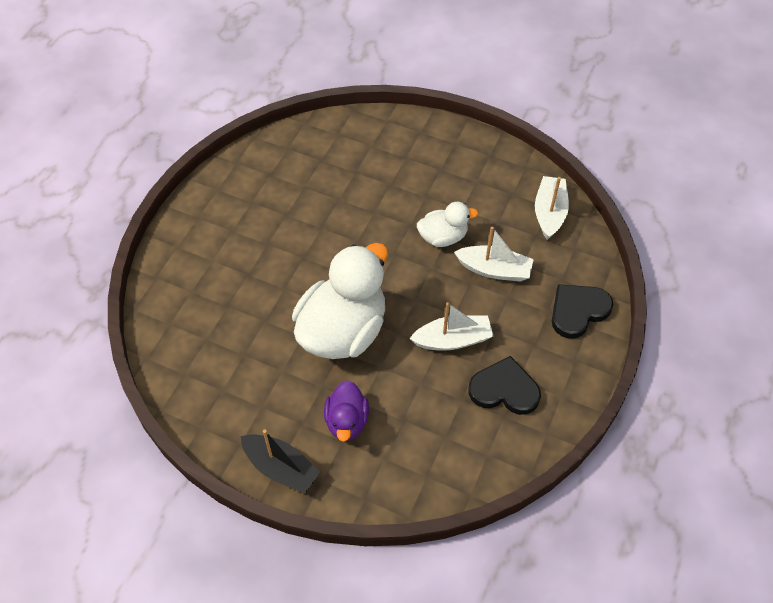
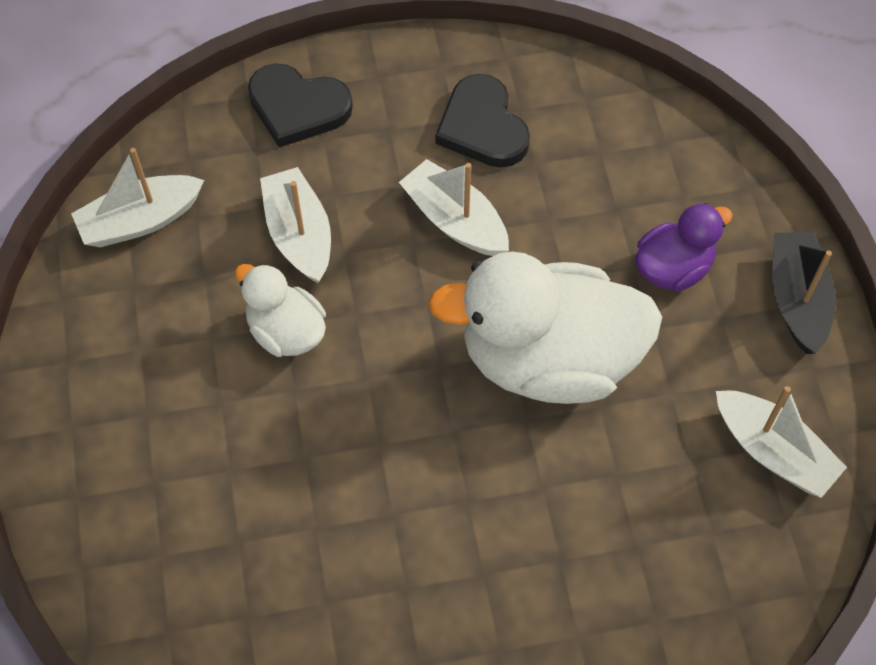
camera: 125 degrees left, 5 degrees up
(217, 392) = (773, 451): none -> white boat

